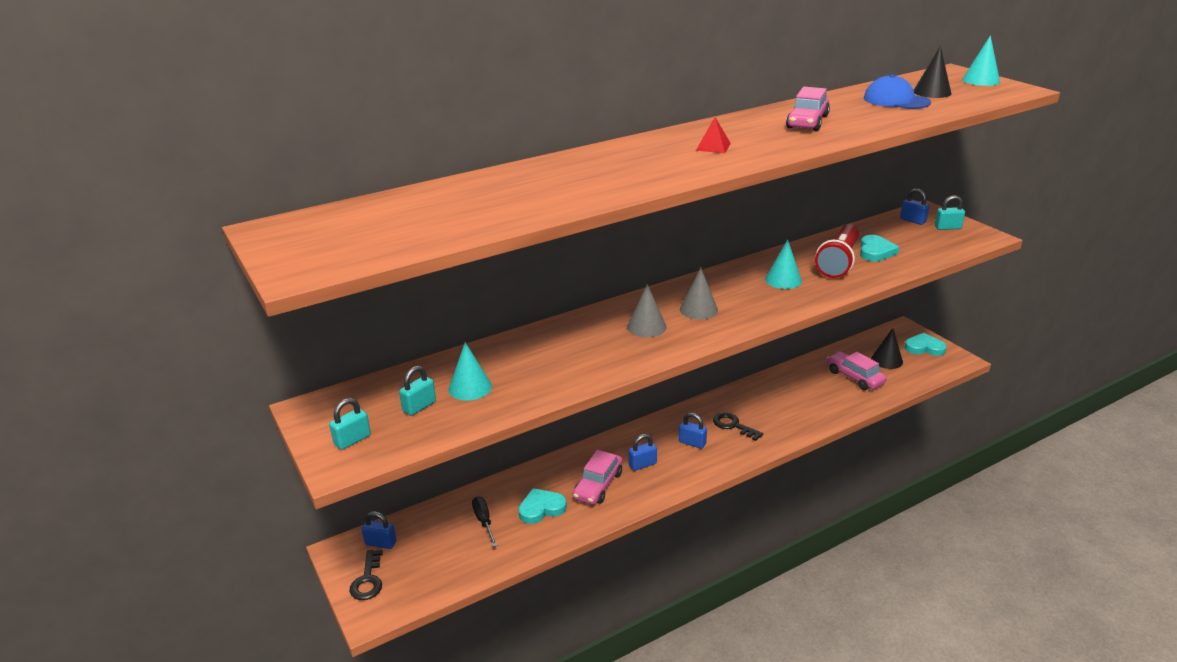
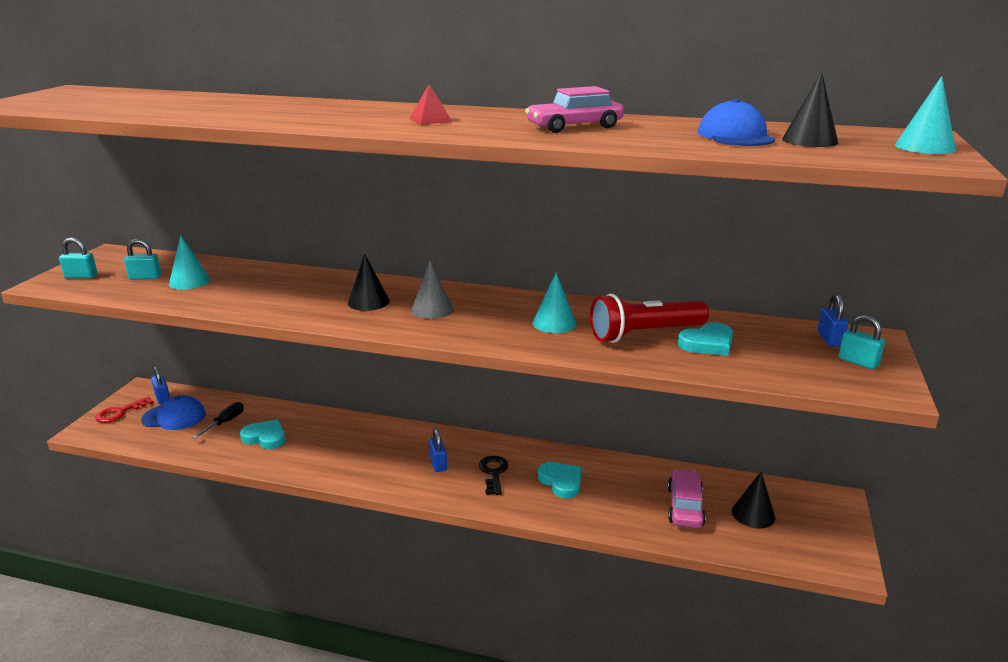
camera: 45 degrees right, 5 degrees down
(368, 580) = (119, 412): black key -> red key
(429, 548) = (174, 417): none -> blue cap
(598, 485) = (323, 447): pink car -> none
(642, 464) = (375, 454): blue padlock -> none
(646, 327) = (368, 302): grey cone -> black cone
(924, 348) = (825, 529): turquoise heart -> turquoise heart (561, 482)

